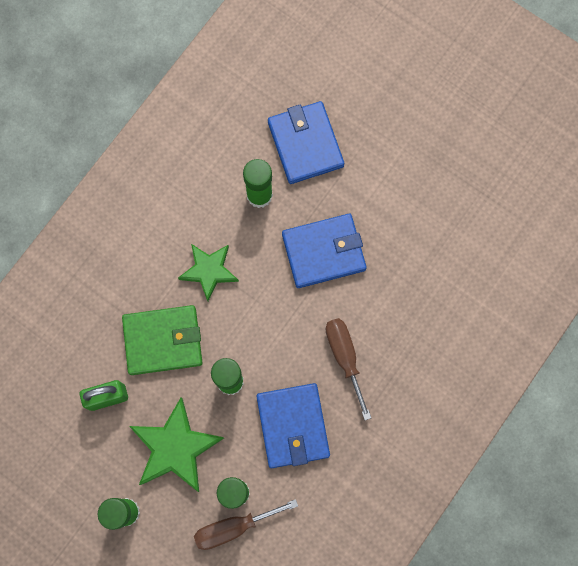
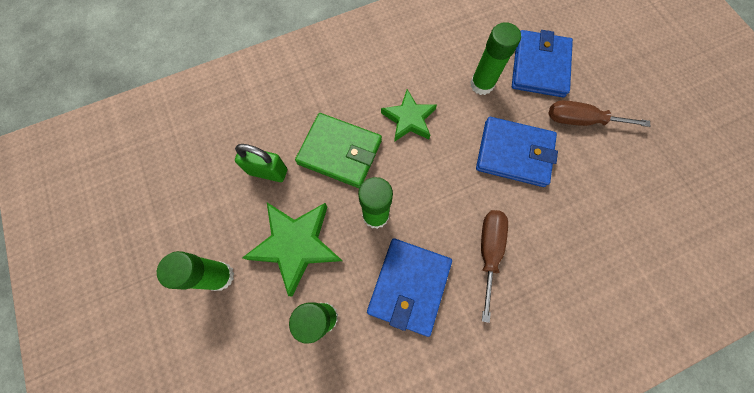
camera: 30 degrees right, 5 degrees down
(233, 527) = (302, 349): brown screwdriver -> brown screwdriver (580, 120)

